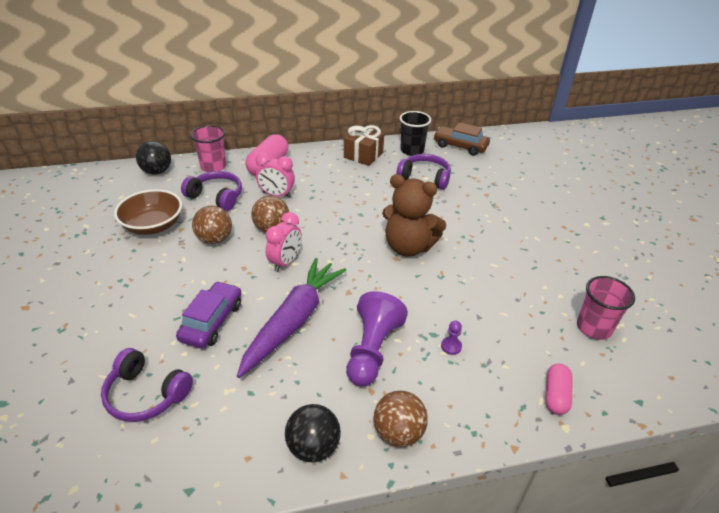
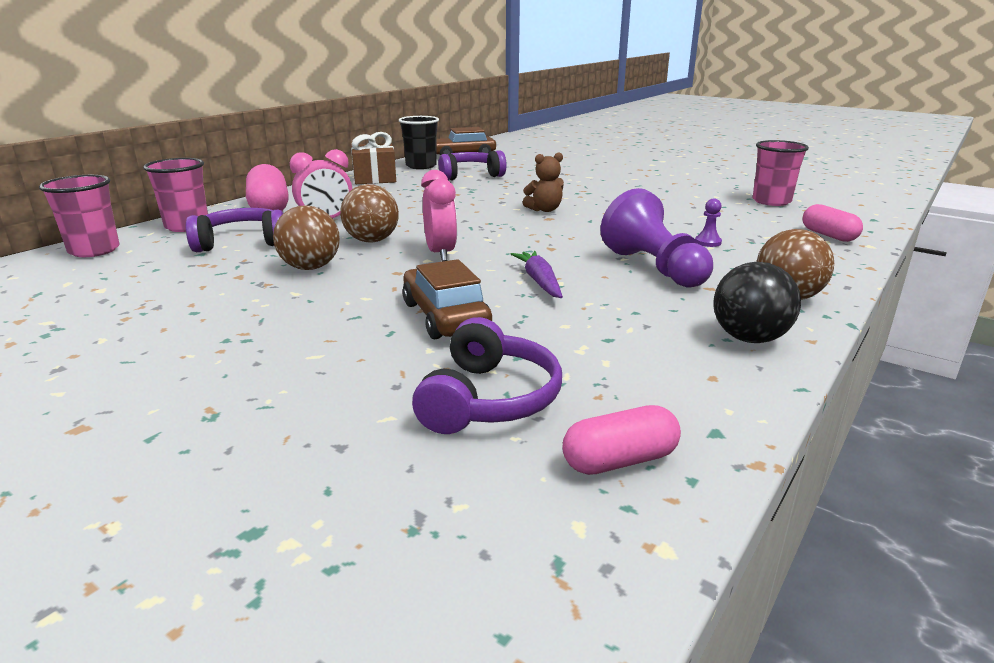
camera: 40 degrees left, 15 degrees down
(132, 471) = (619, 460): none -> pink capsule
(146, 394) = (489, 399): purple headphones -> purple headphones turned 60 degrees counterclockwise
(153, 225) = (185, 286): brown bowl -> none
(157, 171) = (94, 250): black ball -> pink cup
(212, 321) = (445, 316): purple car -> brown car
(293, 321) = (539, 281): purple carrot -> purple carrot, size x0.49
(408, 247) = (544, 210): brown teddy bear -> brown teddy bear, size x0.51

